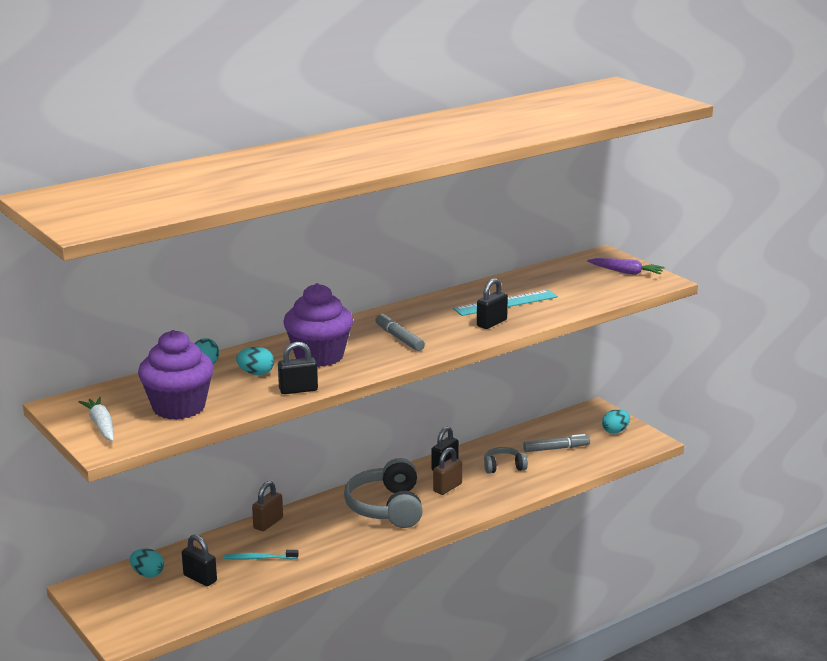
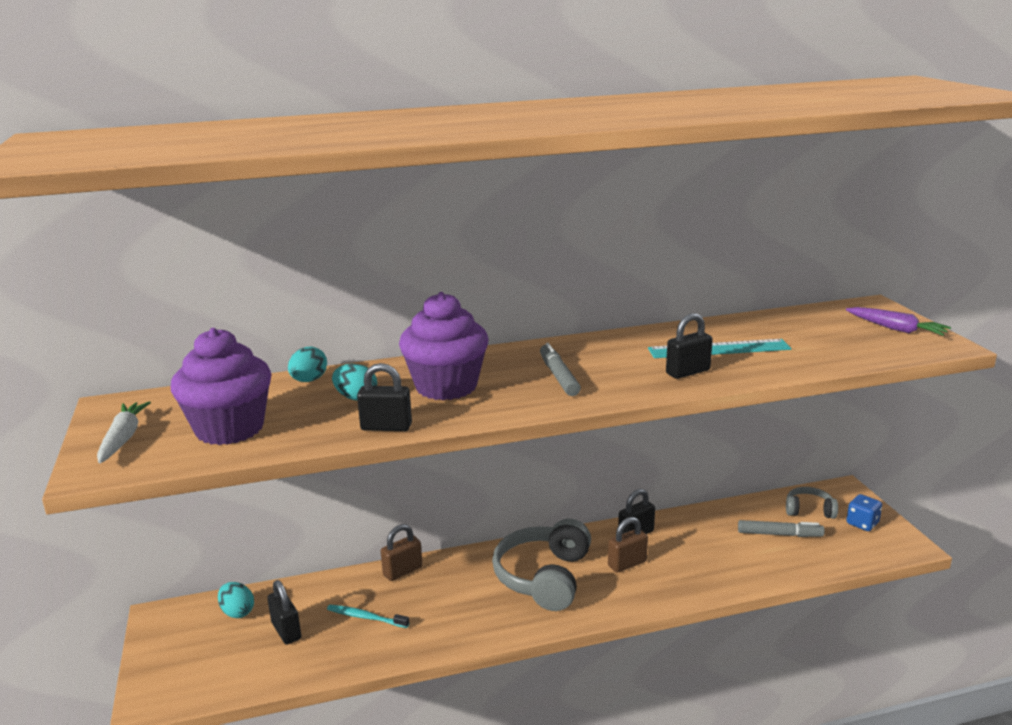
camera: 20 degrees right, 0 degrees up
(503, 467) = (706, 547): grey headphones -> grey headphones (809, 510)
(615, 431) = (862, 523): turquoise egg -> blue dice

